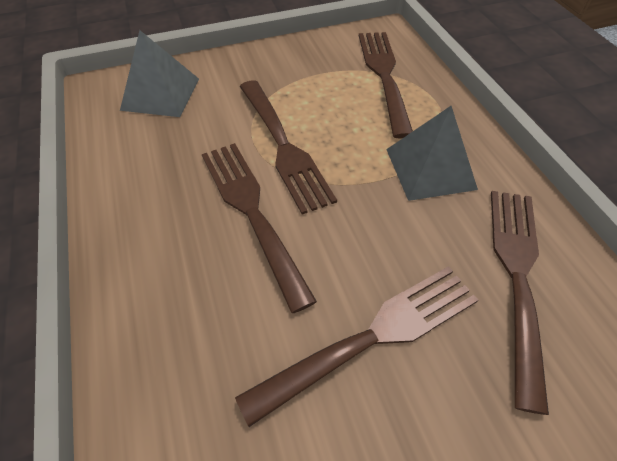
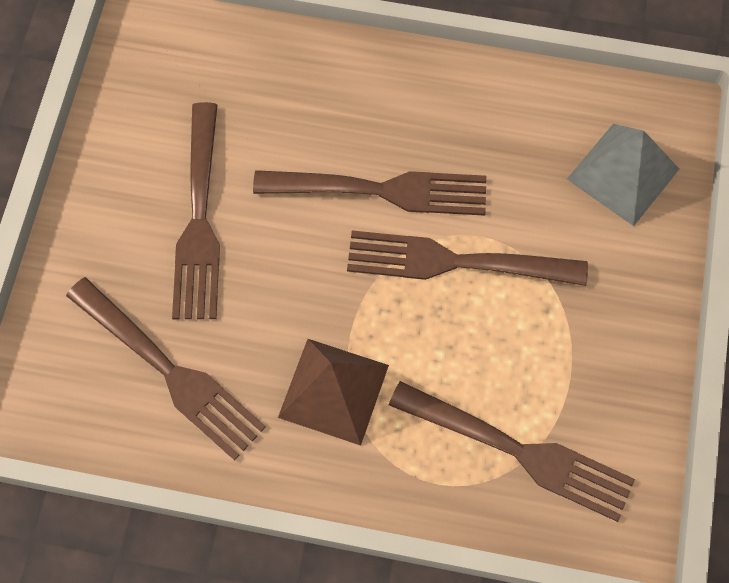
camera: 120 degrees right, 15 degrees up
(430, 169) = (333, 391): grey pyramid -> brown pyramid

